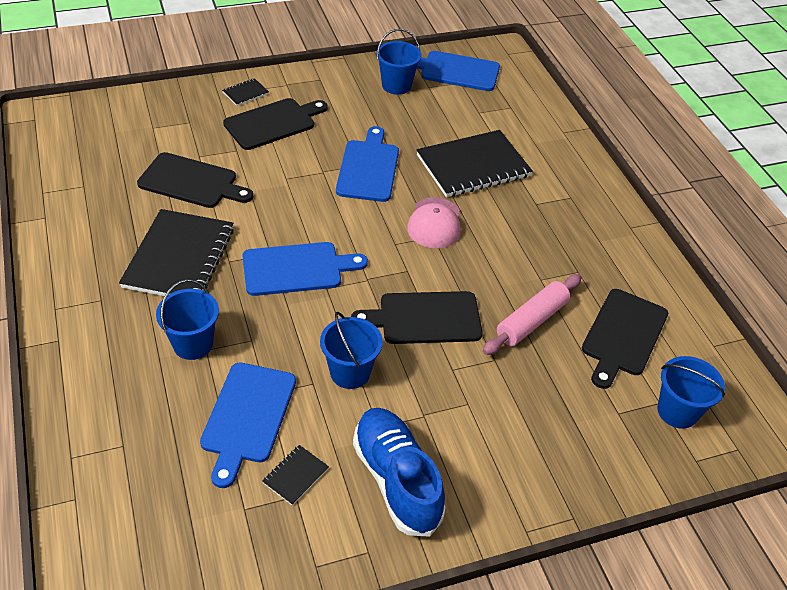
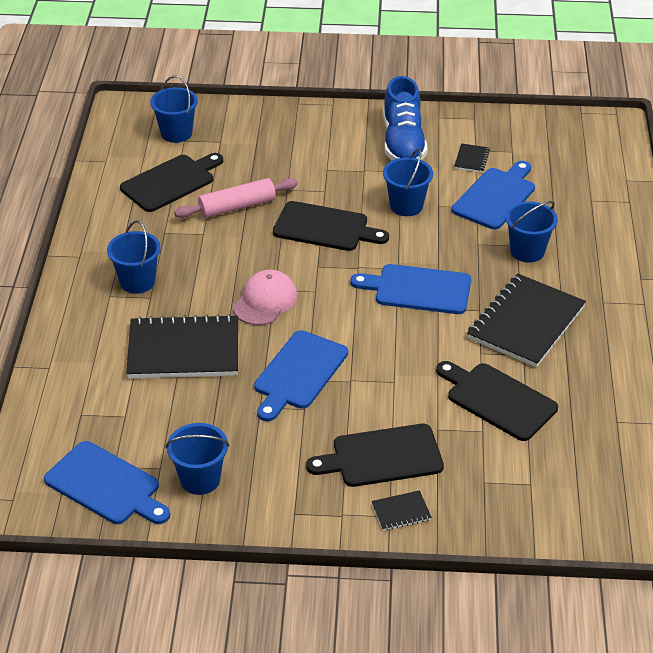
camera: 155 degrees left, 5 degrees down
(295, 476) = (471, 159): black notebook -> black notebook turned 45 degrees counterclockwise
(559, 215) = (137, 282): none -> blue bucket

